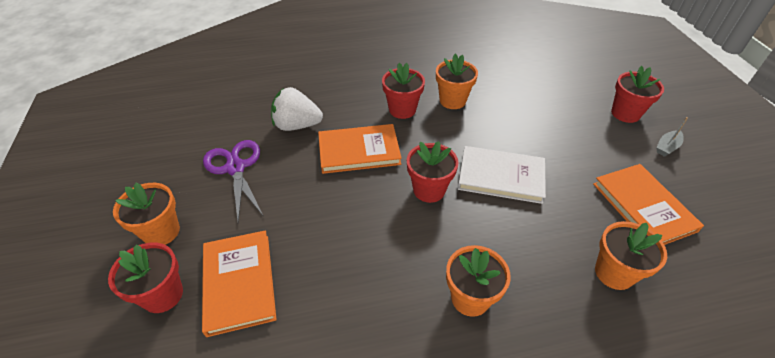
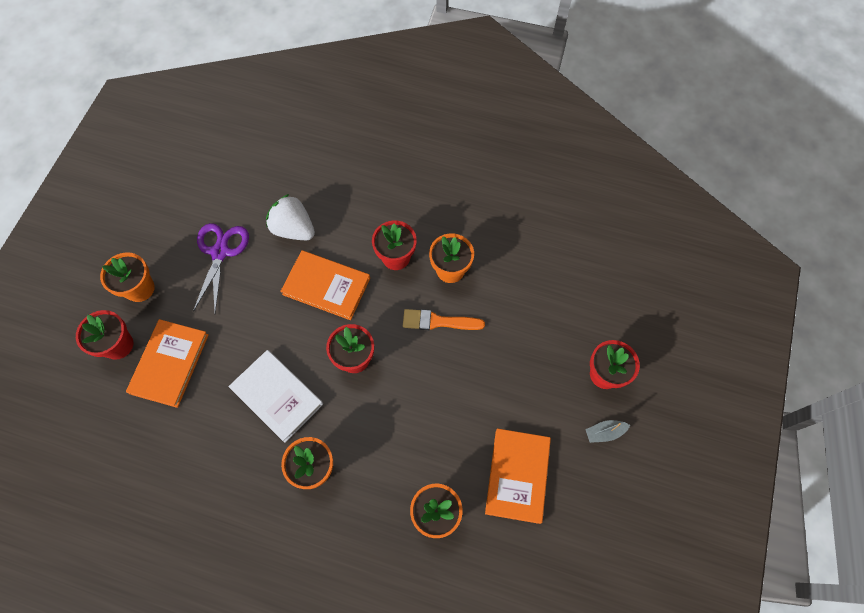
camera: 30 degrees right, 20 degrees up
(475, 135) = (438, 321): none -> orange brush
(501, 177) = (423, 379): white book -> white book (277, 396)

